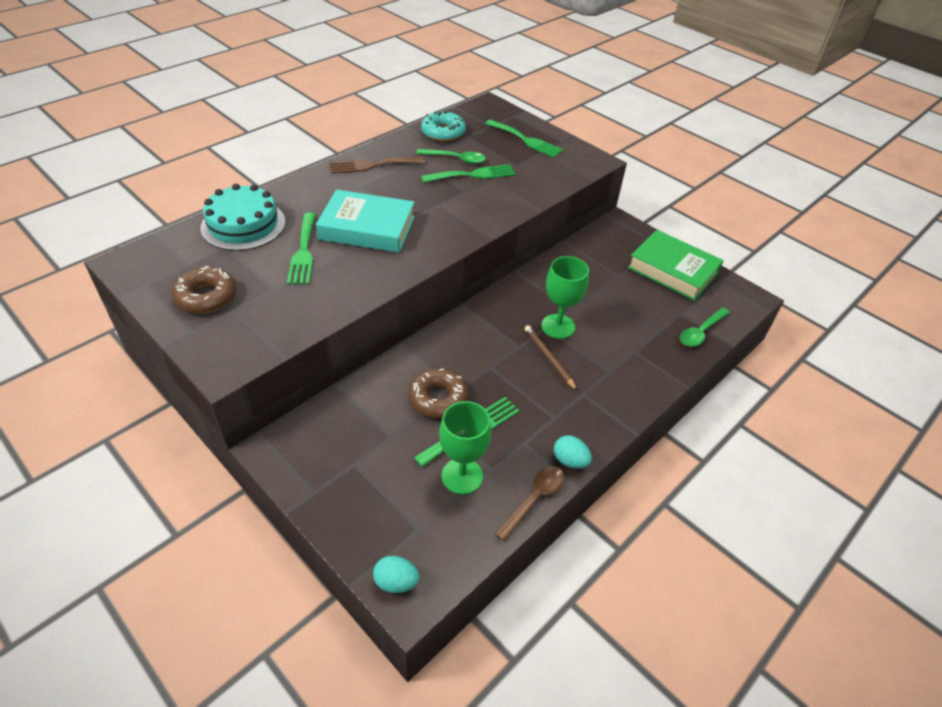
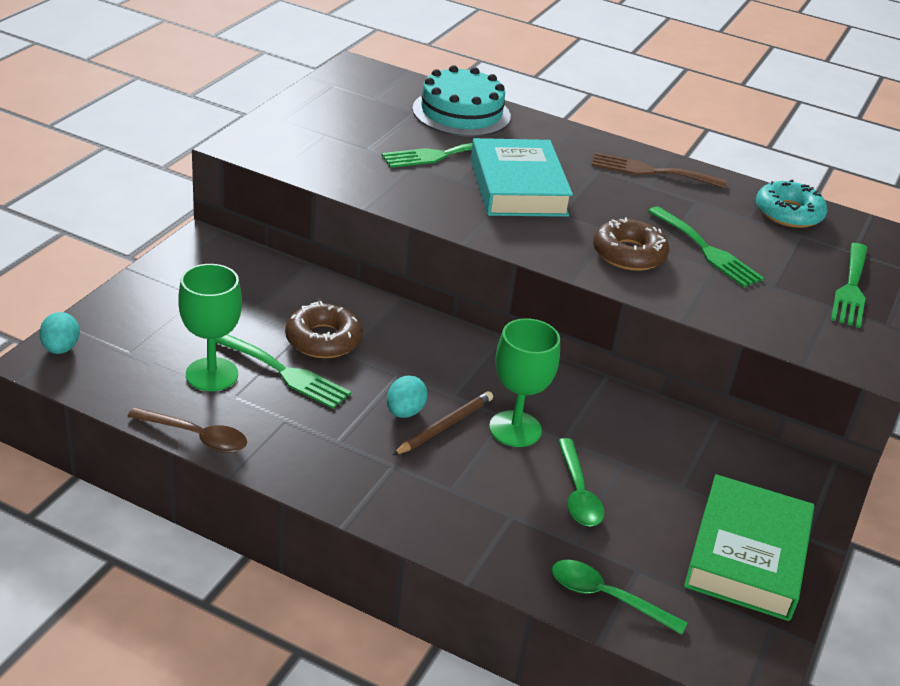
camera: 70 degrees right, 10 degrees down
(206, 296) = (333, 116): brown donut -> brown donut (629, 254)
(373, 165) = (651, 171): brown fork -> brown fork turned 45 degrees counterclockwise
(456, 159) = (731, 232): green spoon -> green spoon (578, 493)
(570, 461) = (268, 462): turquoise egg -> turquoise egg (405, 412)

